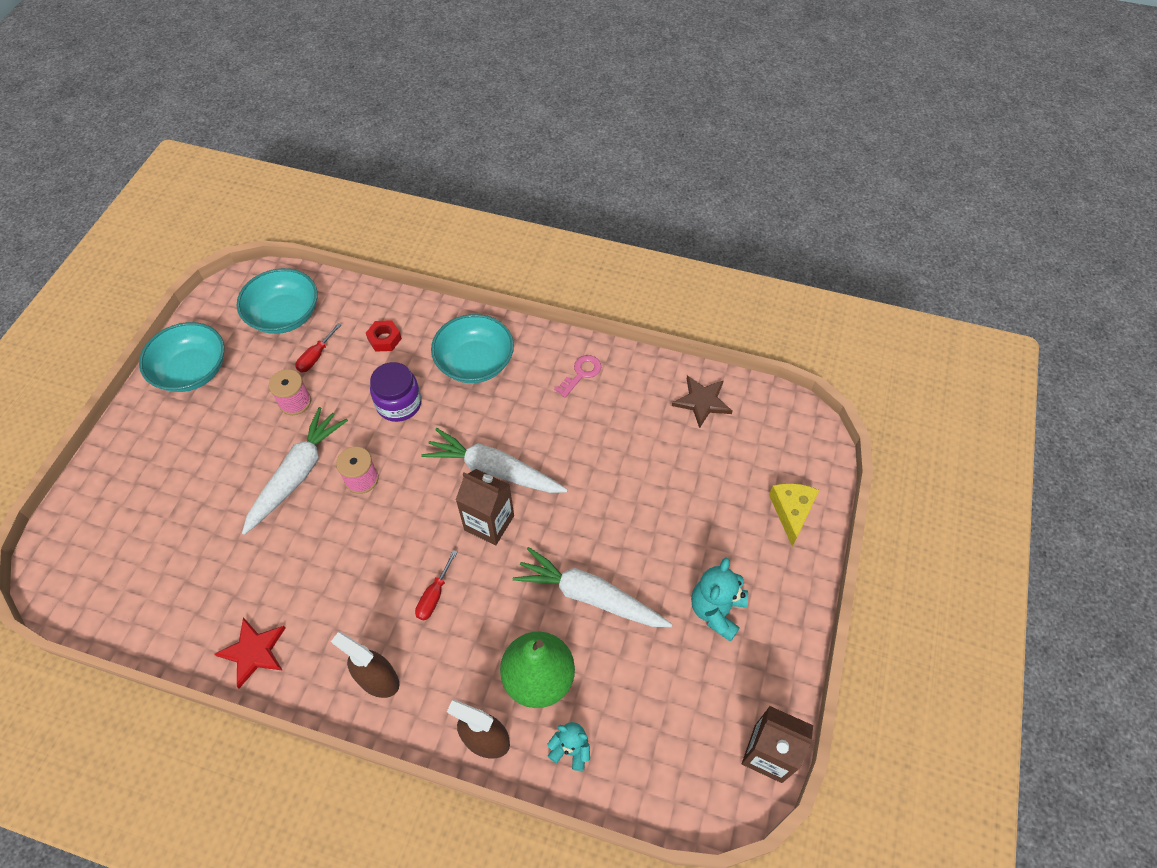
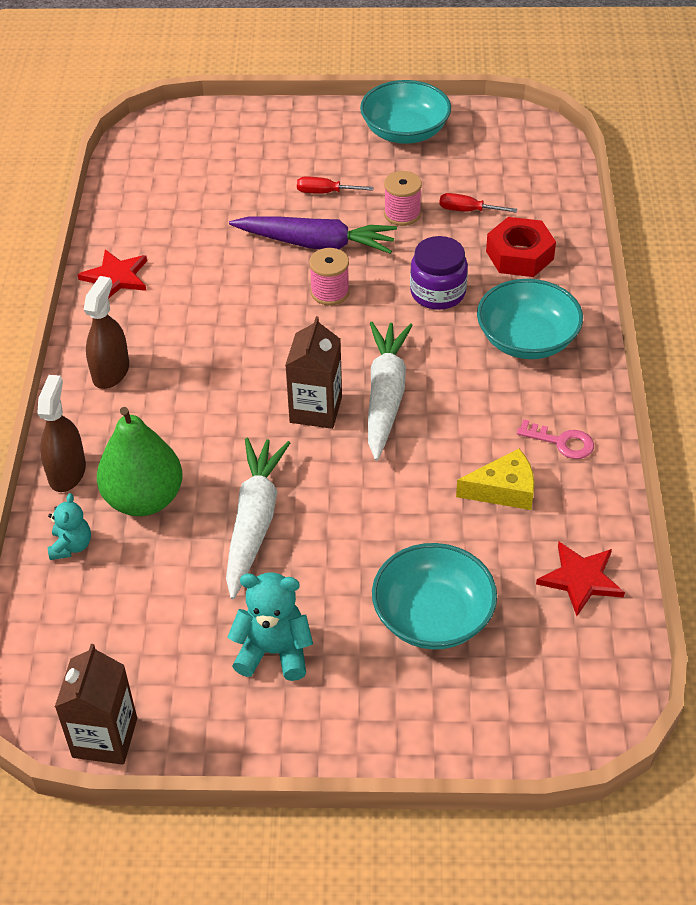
camera: 75 degrees right, 10 degrees down
(284, 315) = (509, 170): turquoise bowl -> turquoise bowl (433, 616)
(297, 474) = (316, 244): white carrot -> purple carrot
(384, 339) = (519, 255): red nut -> red nut, size x1.63
(434, 596) = (213, 388): red screwdriver -> red screwdriver (325, 192)
(702, 402) = (580, 579): brown star -> red star
(791, 511) = (448, 714): yellow cheese -> yellow cheese (504, 490)

